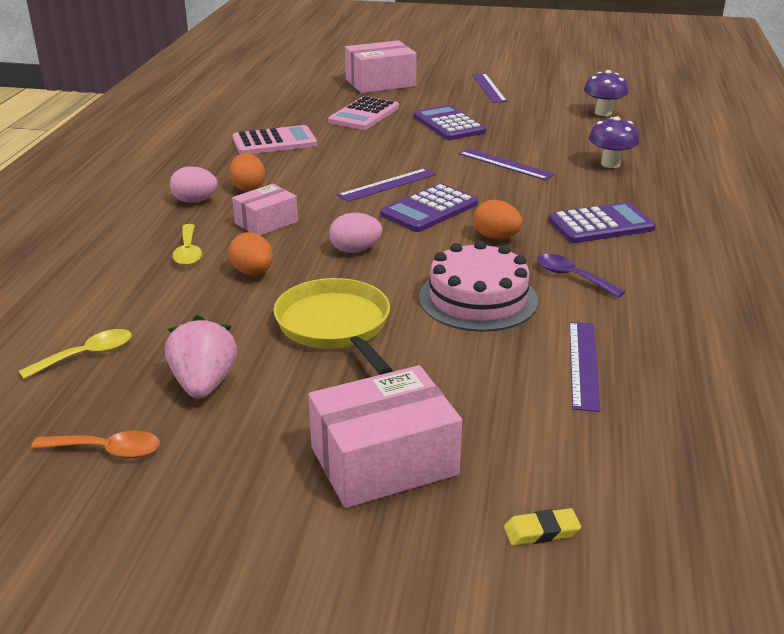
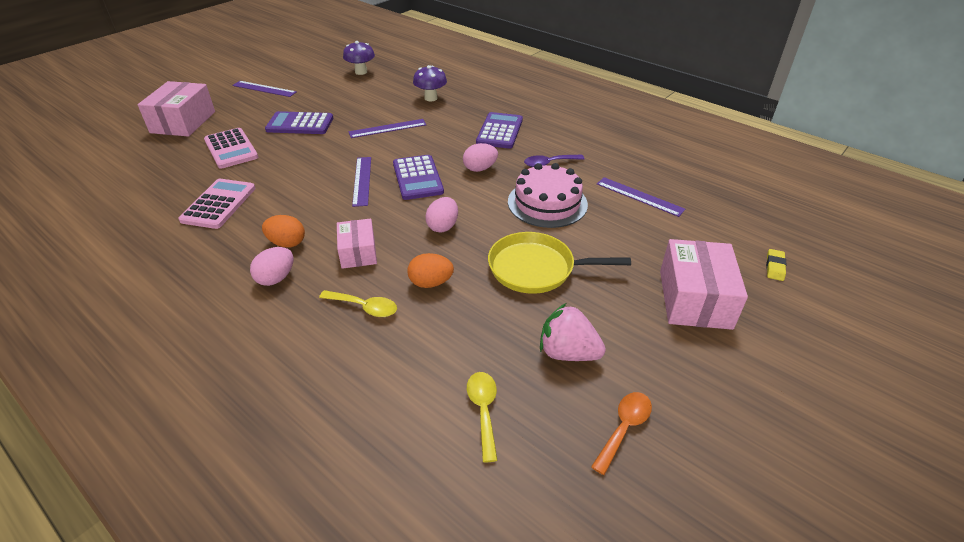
camera: 60 degrees left, 10 degrees up
(496, 237) = (480, 169): orange egg -> pink egg

